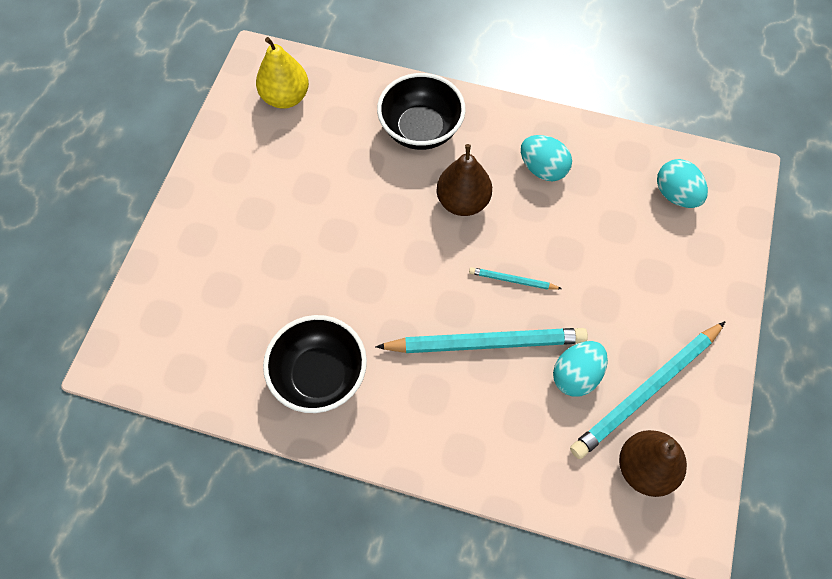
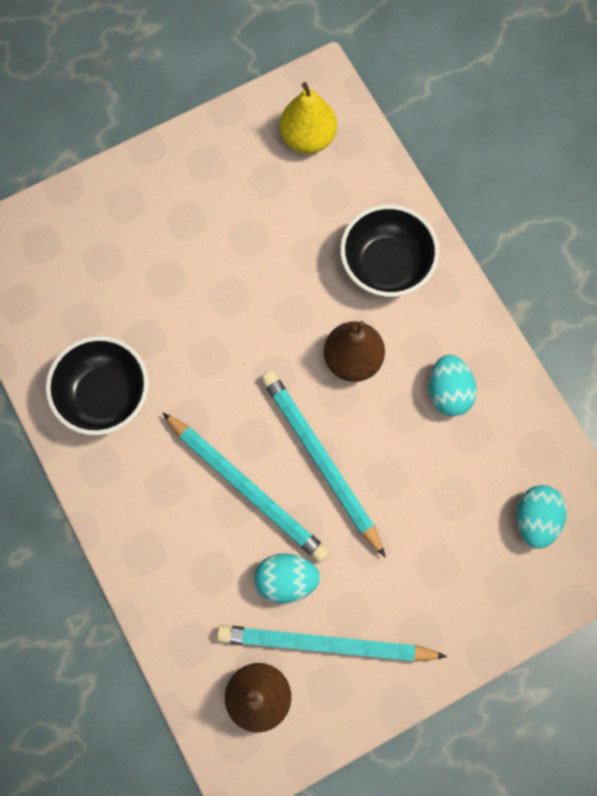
camera: 45 degrees right, 10 degrees up
(512, 280) = (321, 460): turquoise pencil -> turquoise pencil, size x2.16

